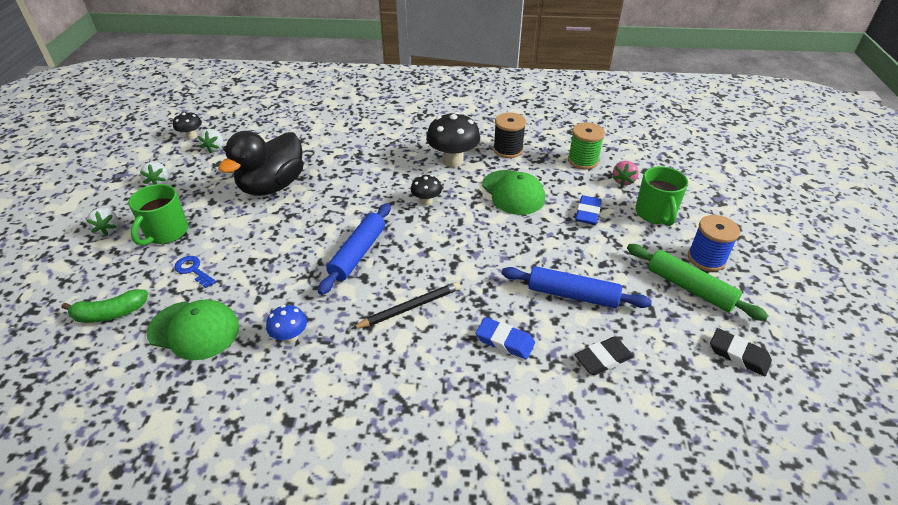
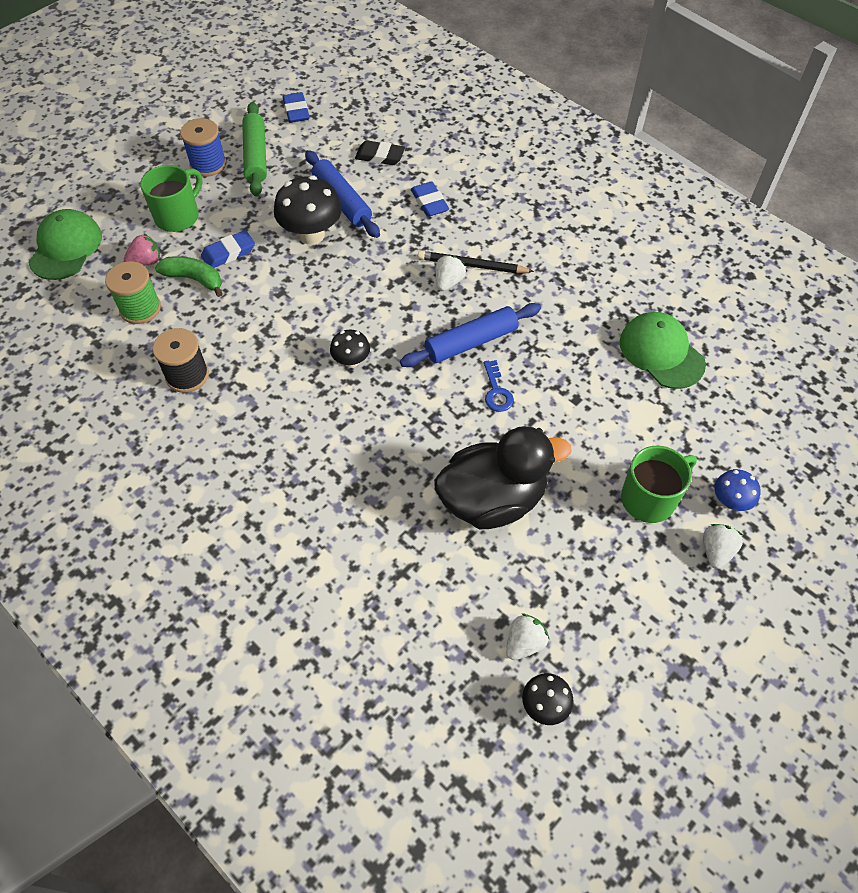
camera: 140 degrees left, 15 degrees up
(110, 313) = (734, 417): green banana -> green banana (194, 279)
(158, 182) = (630, 611): white strawberry -> white strawberry (448, 282)
(193, 270) = (638, 422): blue key -> blue key (496, 391)
(290, 337) = (584, 298): blue mushroom -> blue mushroom (730, 501)
(453, 161) = (262, 400): black mushroom -> black mushroom (311, 235)
(513, 192) = (259, 316): green cap -> green cap (66, 248)
(738, 355) = (296, 111): black eraser -> blue eraser

